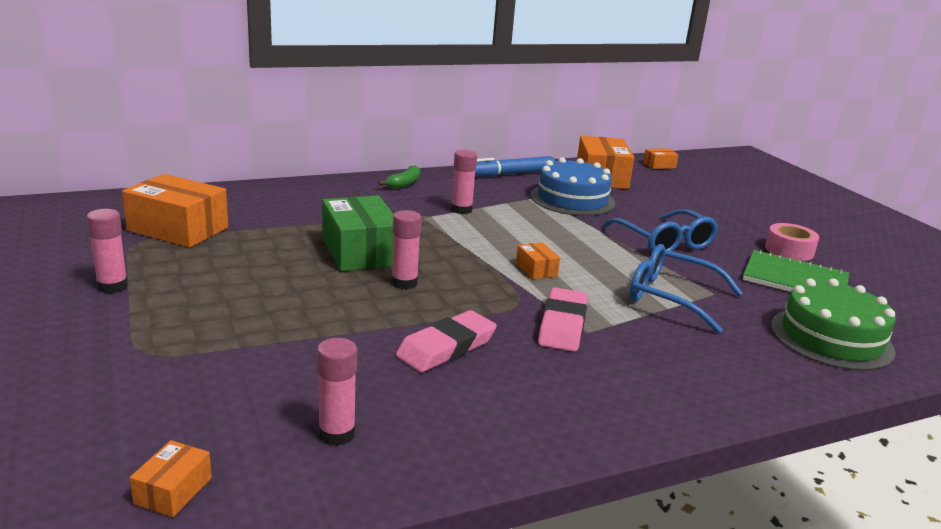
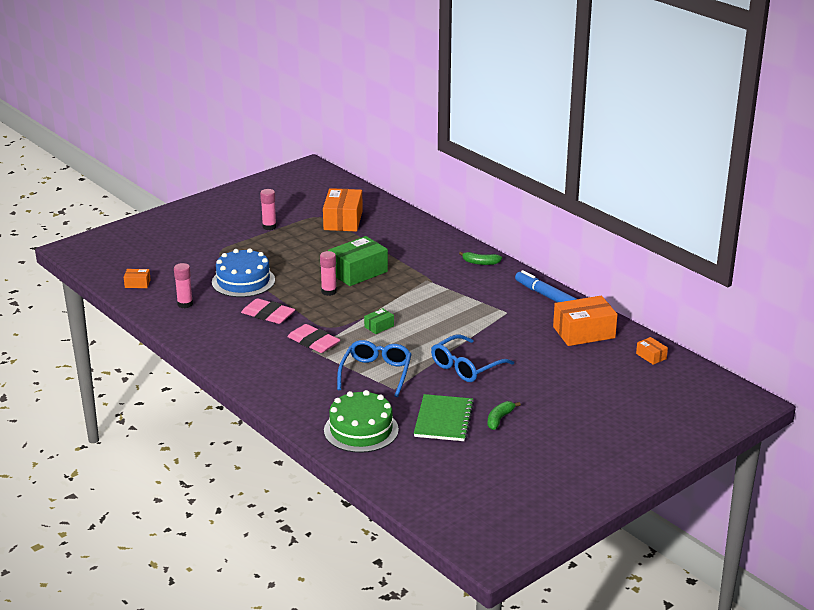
camera: 75 degrees right, 5 degrees up
(461, 210) = (452, 289): pink glue stick -> none
(536, 269) = (379, 326): orange box -> green box
(562, 325) = (313, 342): pink eraser -> pink eraser turned 45 degrees clockwise
(572, 199) = (517, 325): blue cake -> blue cake (243, 281)
(789, 250) = (499, 419): pink tape -> green banana

